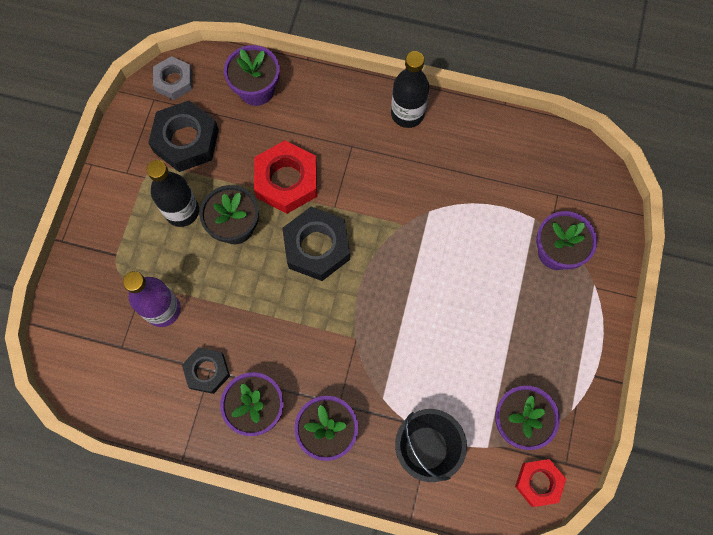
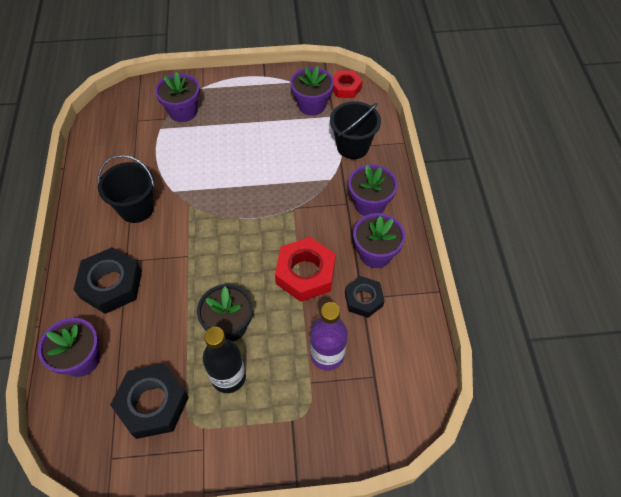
camera: 110 degrees left, 15 degrees down
(174, 81) = (84, 445): grey nut -> none
(287, 181) = (173, 299): red nut -> red nut (305, 273)
(317, 247) = (228, 257): black nut -> black nut (111, 284)
(407, 114) = (85, 229): black bottle -> none
(417, 168) = (136, 208): none -> black bucket

